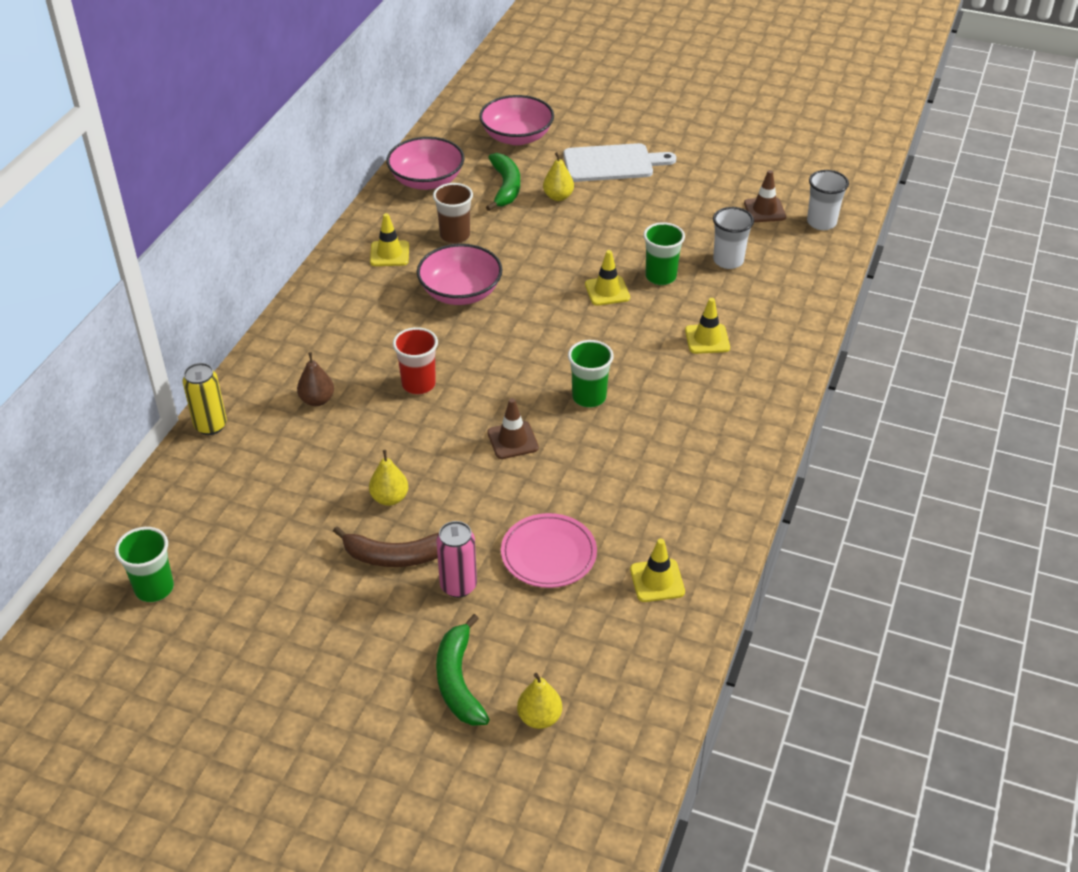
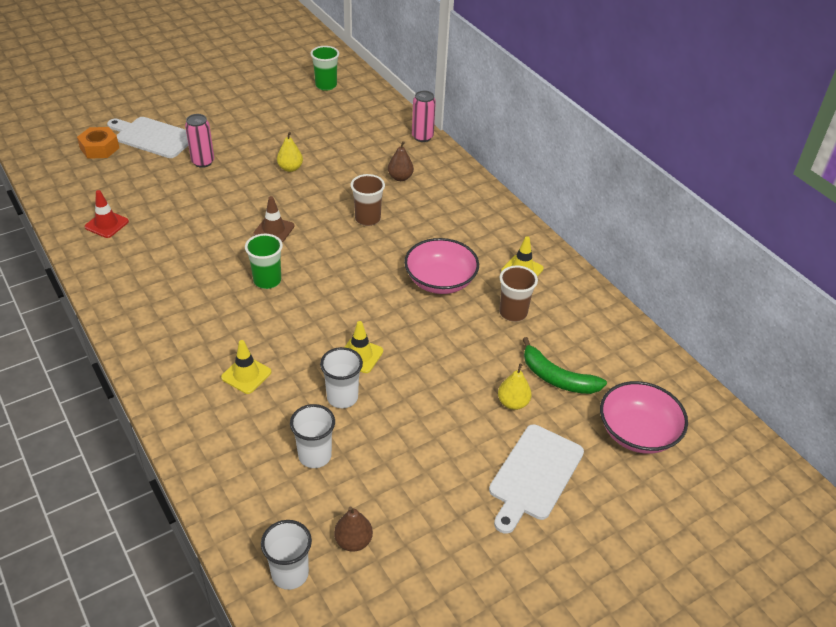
camera: 125 degrees right, 0 degrees up
(210, 425) = (422, 137): yellow can -> pink can
(395, 556) = (249, 153): brown banana -> none
(418, 384) = (367, 219): red cup -> brown cup
(427, 180) = (608, 336): pink bowl -> none
(458, 681) = (153, 137): green banana -> white cutting board
(539, 718) = (99, 148): yellow pear -> orange nut
(548, 554) = (178, 199): pink plate -> none
(657, 581) = (106, 224): yellow traffic cone -> red traffic cone
(660, 277) = (342, 397): green cup -> white cup
(764, 210) = (353, 541): brown traffic cone -> brown pear

